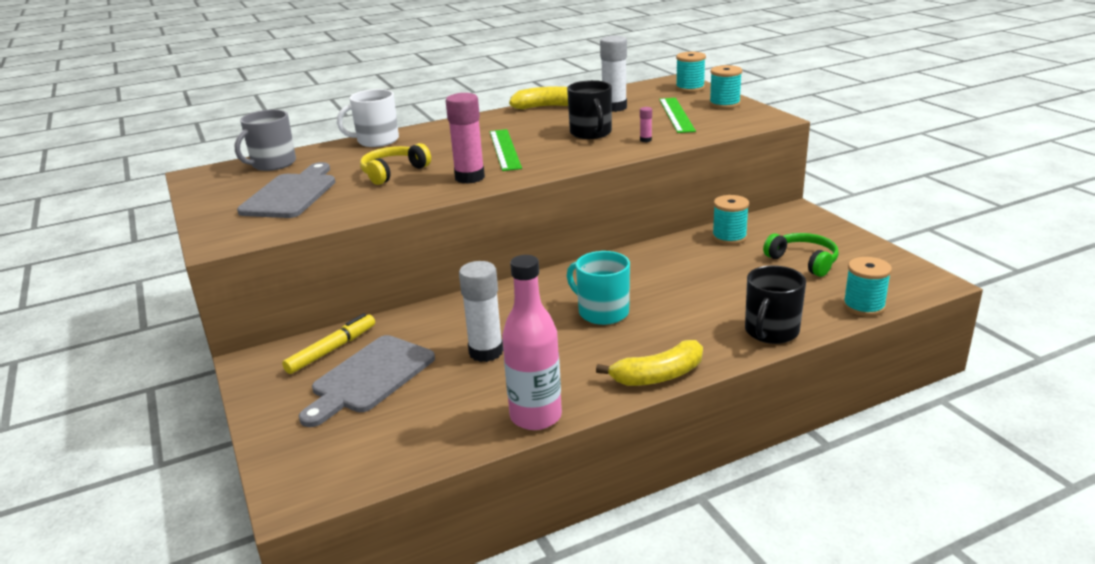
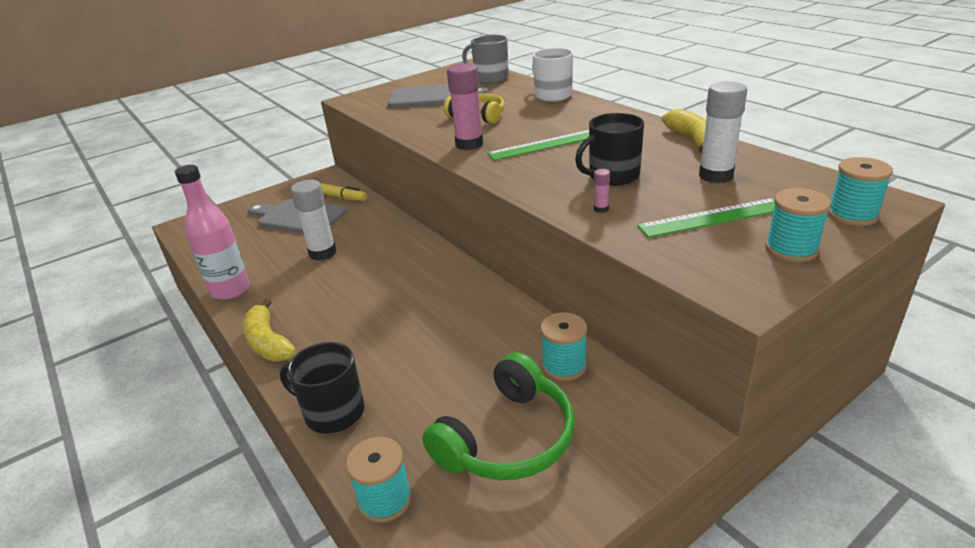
camera: 80 degrees right, 5 degrees up
(602, 312) = (381, 297): turquoise mug -> none
(803, 261) = (508, 438): green headphones -> green headphones, size x1.51

